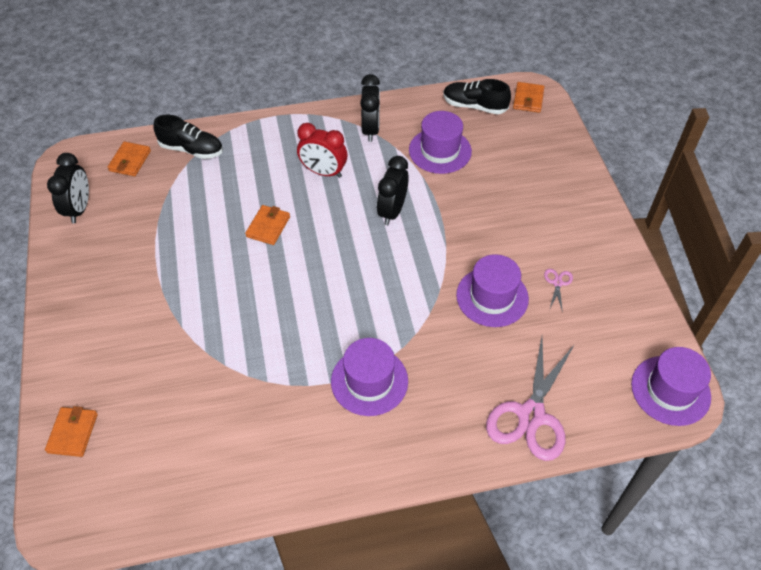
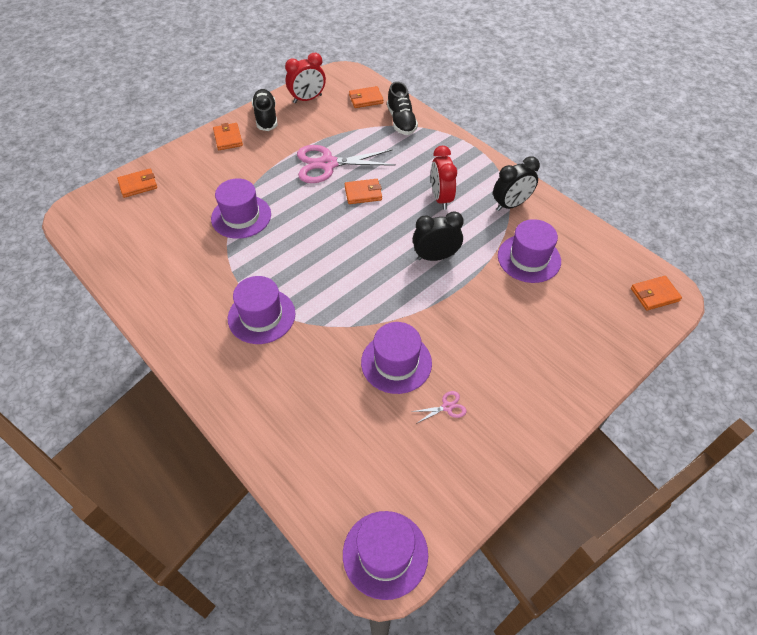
camera: 60 degrees right, 0 degrees up
(75, 309) = (228, 138): none -> orange wallet
(79, 209) = (307, 99): black clock -> red clock
(215, 345) = (241, 216): none -> purple hat
(474, 106) = (605, 259): black shoe -> black shoe (266, 117)
(531, 415) = (290, 442): pink scissors -> pink scissors (327, 164)

